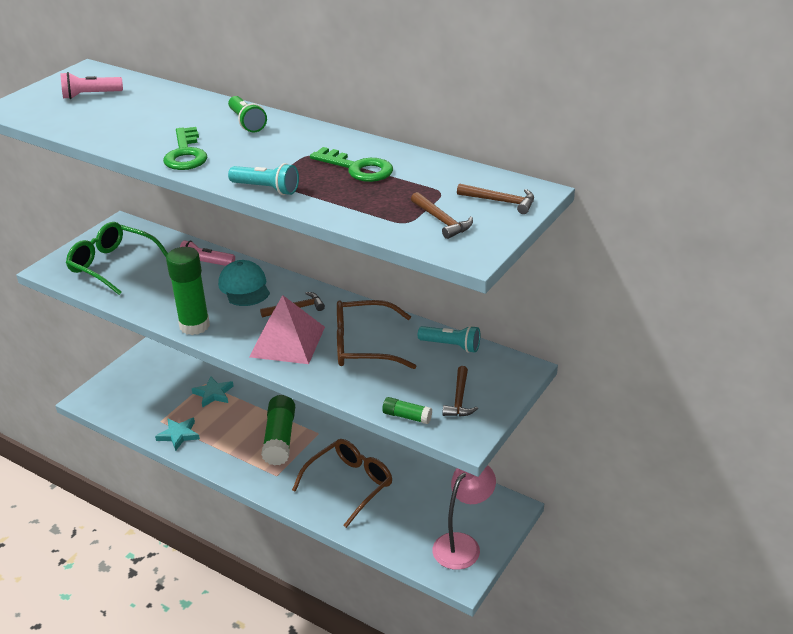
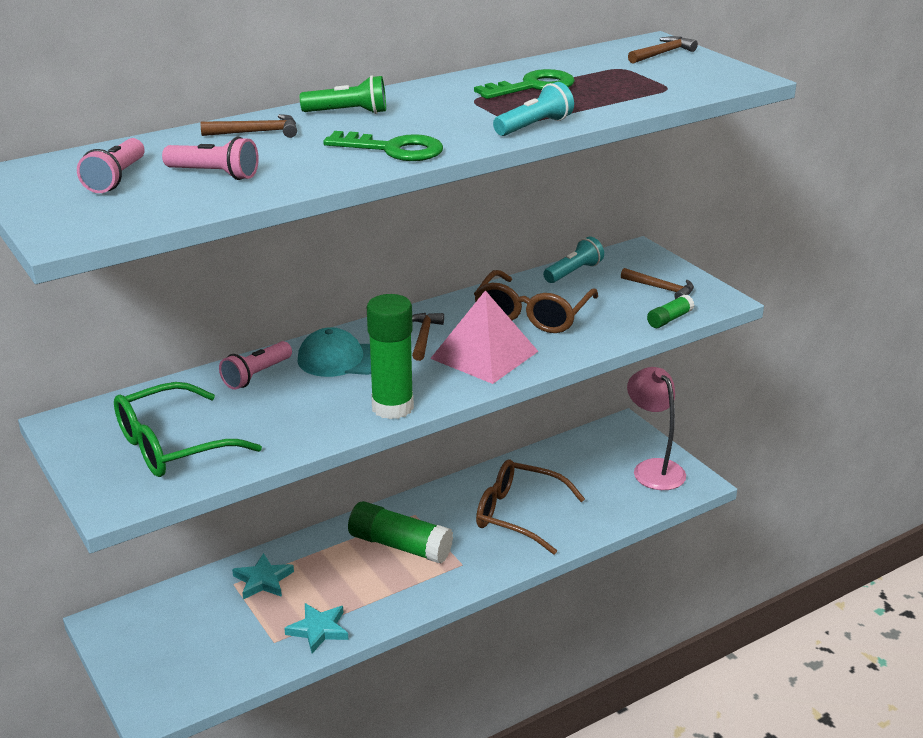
camera: 65 degrees left, 5 degrees down
(111, 116) = (214, 174): none -> pink flashlight
(350, 484) = (518, 514): brown glasses -> brown glasses turned 45 degrees counterclockwise
(442, 221) = (678, 76): brown hammer -> brown hammer (256, 132)

